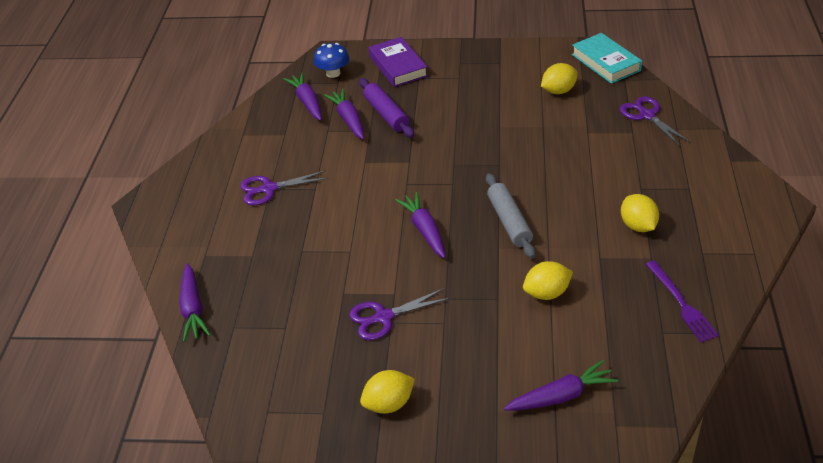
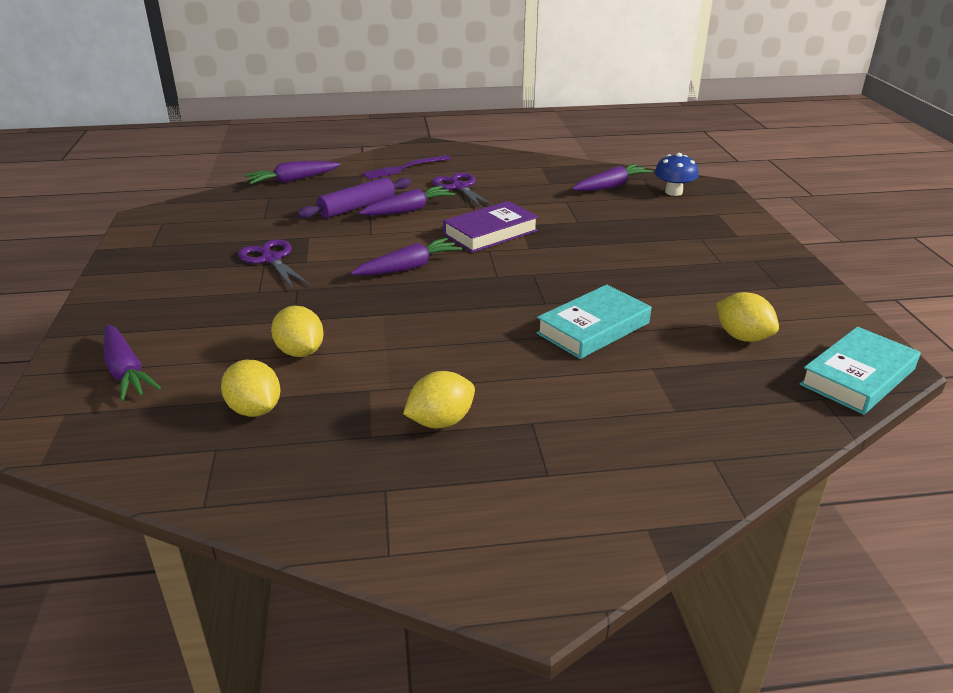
camera: 75 degrees right, 10 degrees down
(348, 119) = (591, 209): purple carrot -> purple carrot (409, 210)
(386, 114) = (613, 227): purple rolling pin -> purple rolling pin (357, 207)
(389, 404) = (151, 273): yellow lemon -> yellow lemon (255, 410)
(398, 66) = (715, 223): purple book -> purple book (490, 233)
(509, 222) = (432, 318): grey rolling pin -> none
(537, 148) = (593, 328): none -> turquoise book
(647, 115) = (731, 424): purple scissors -> none
(681, 303) = (271, 467): purple fork -> purple fork (404, 168)

